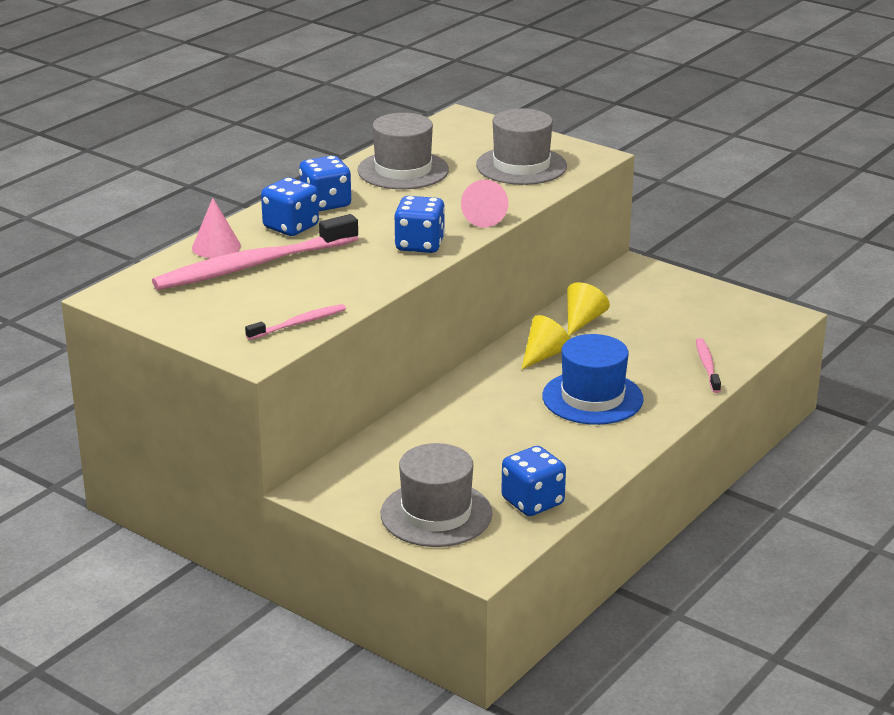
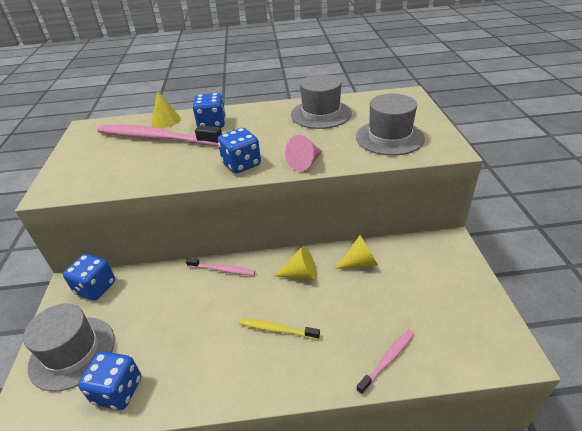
camera: 50 degrees right, 10 degrees up
(216, 247) = (166, 120): pink cone -> yellow cone
(299, 323) = (99, 184): pink toothbrush -> pink toothbrush (222, 270)
(326, 203) = (251, 118): blue dice -> blue dice (96, 288)
(592, 398) = (277, 329): blue hat -> yellow toothbrush

